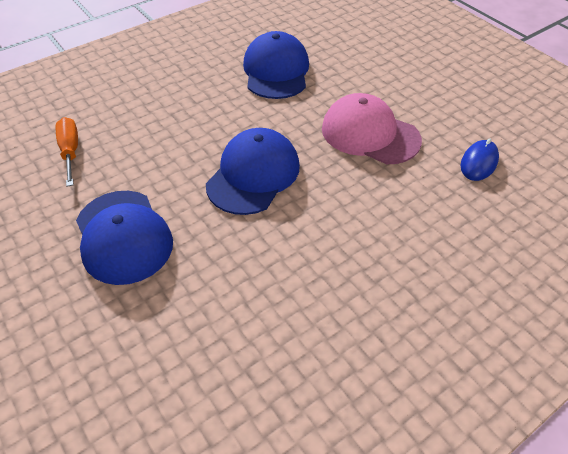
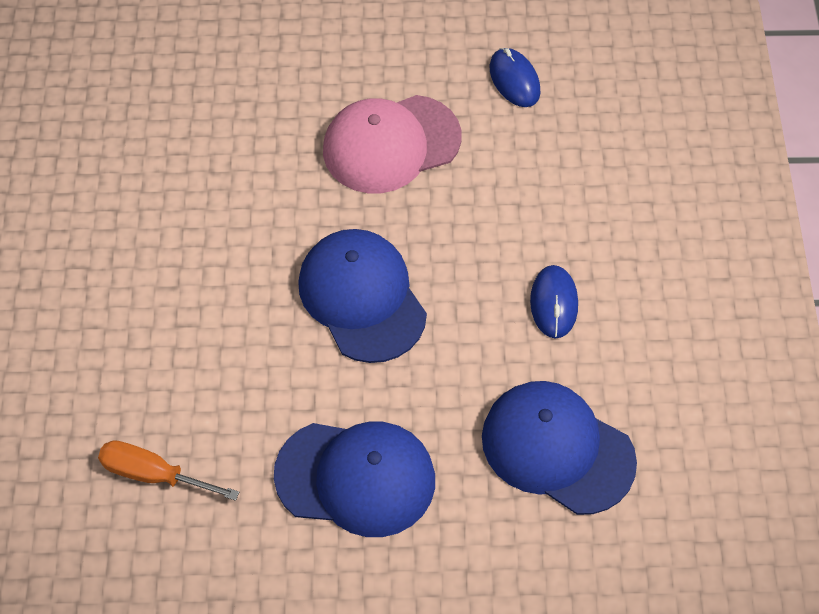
camera: 55 degrees left, 10 degrees up
(276, 71) = (191, 163): blue cap -> blue cap (557, 449)
(335, 270) = (554, 303): none -> blue mouse

